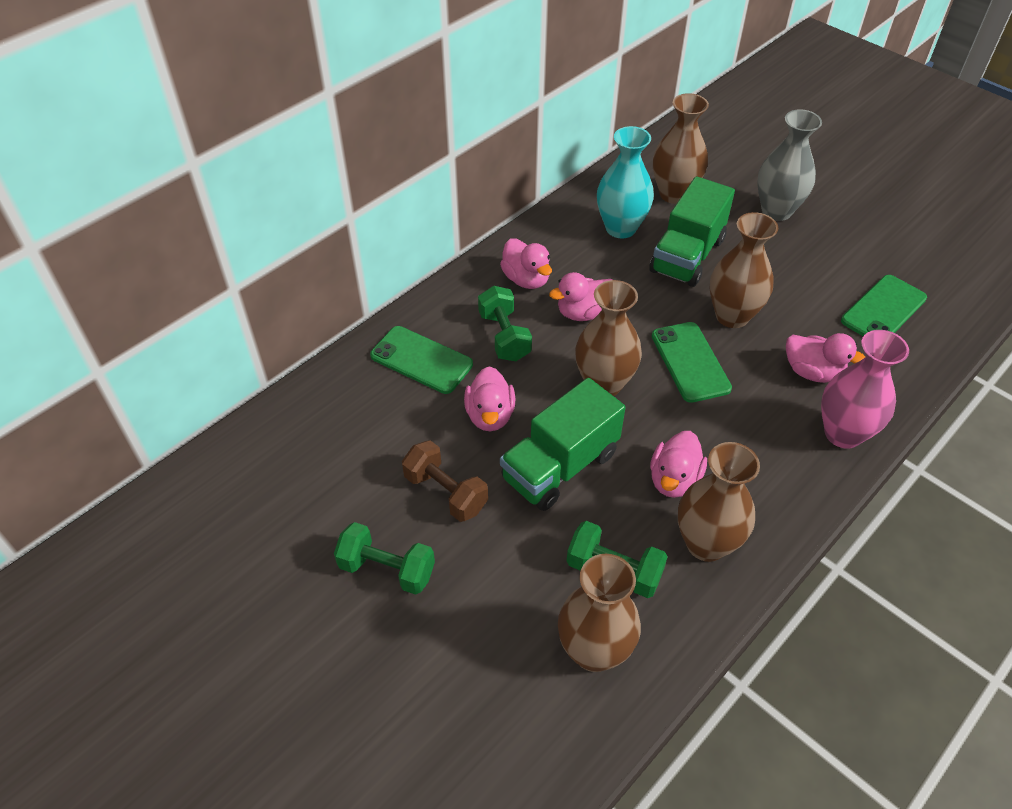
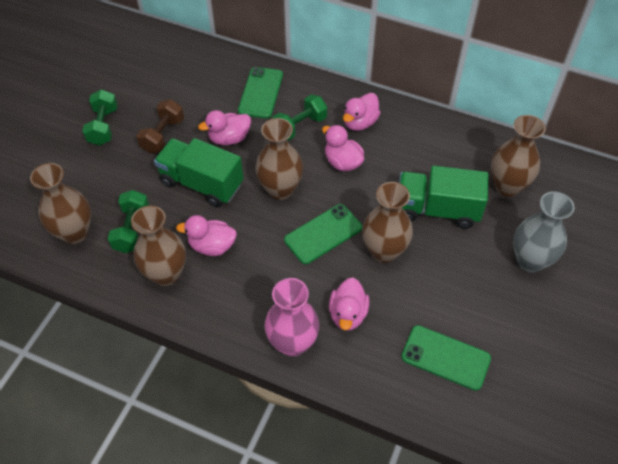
camera: 70 degrees right, 5 degrees up
(620, 228) = (445, 162): turquoise vase -> none

